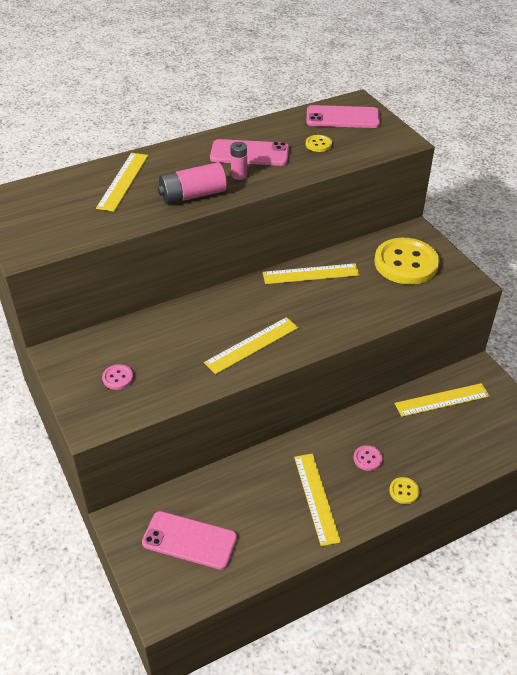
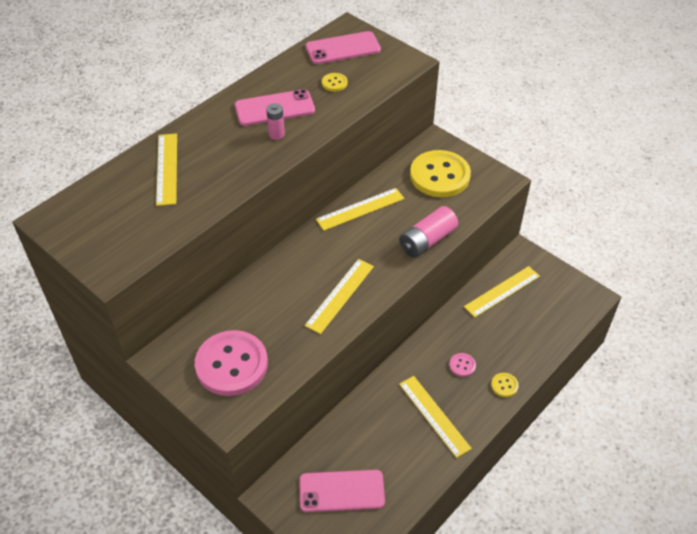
camera: 20 degrees left, 5 degrees up
(118, 378) = (231, 364): pink button -> pink button, size x2.41
(192, 195) = (243, 167): pink battery -> pink battery (427, 240)

